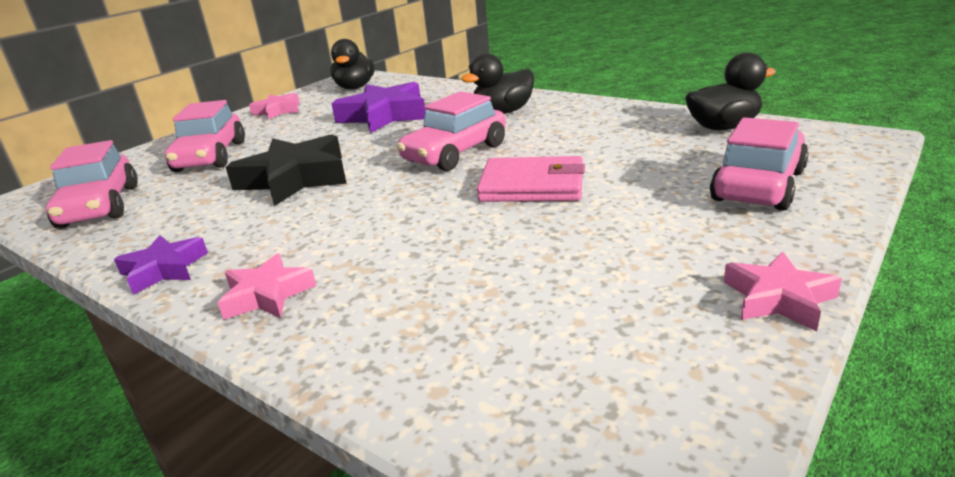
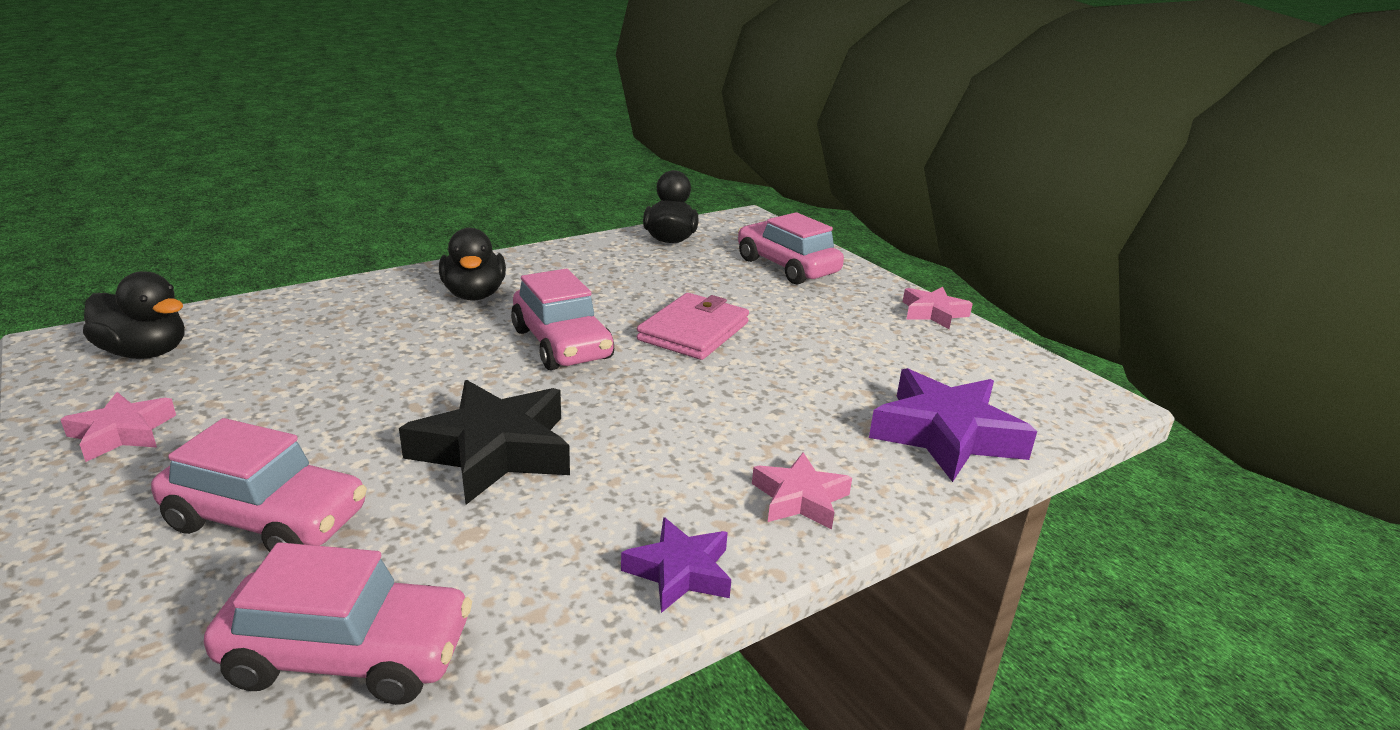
camera: 75 degrees left, 0 degrees up
(384, 116) = (345, 356): purple star -> purple star (945, 434)

